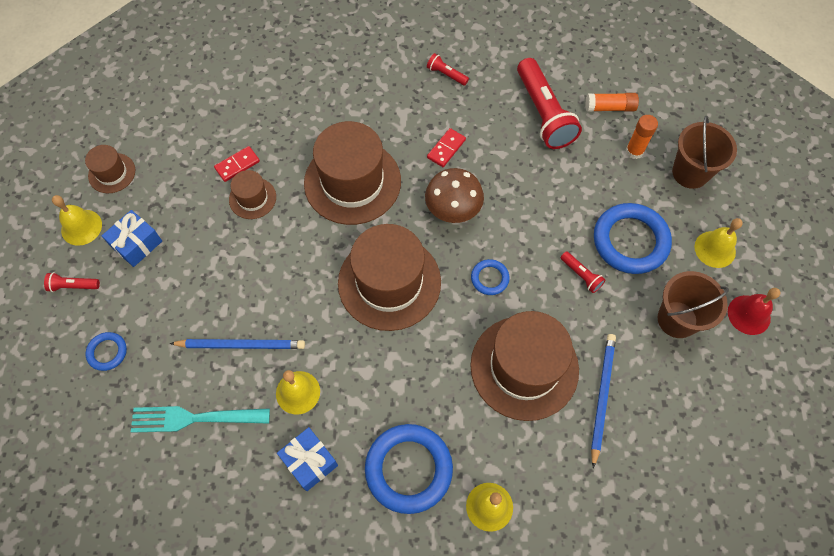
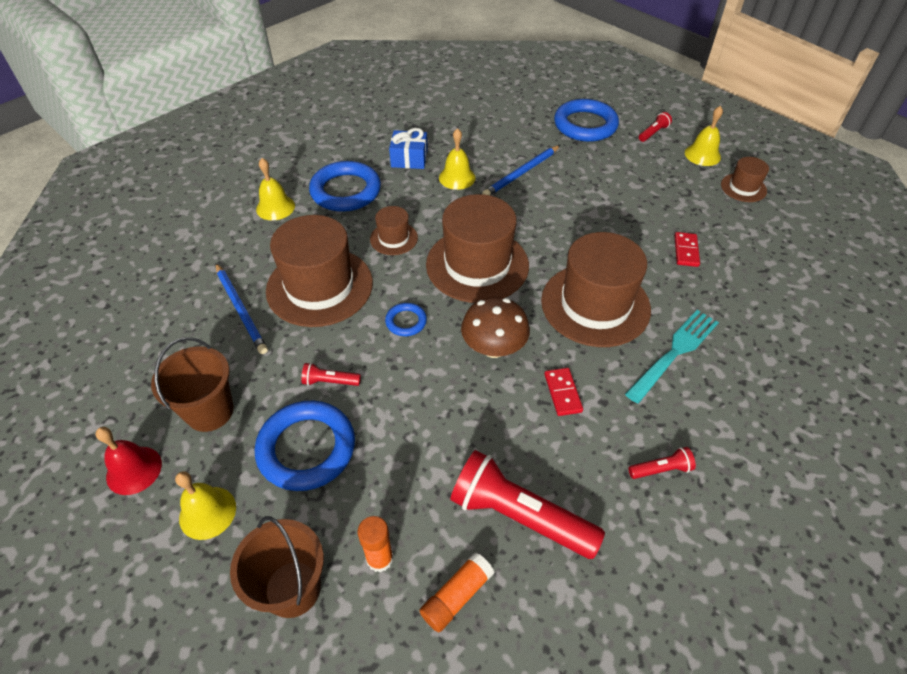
camera: 135 degrees right, 15 degrees down
(107, 352) = (585, 125): blue ring -> blue ring, size x2.04
(136, 244) = (659, 170): blue gift -> none
(195, 418) = (496, 135): turquoise fork -> turquoise fork (674, 353)
(252, 198) = (641, 241): brown hat -> brown hat (394, 238)

